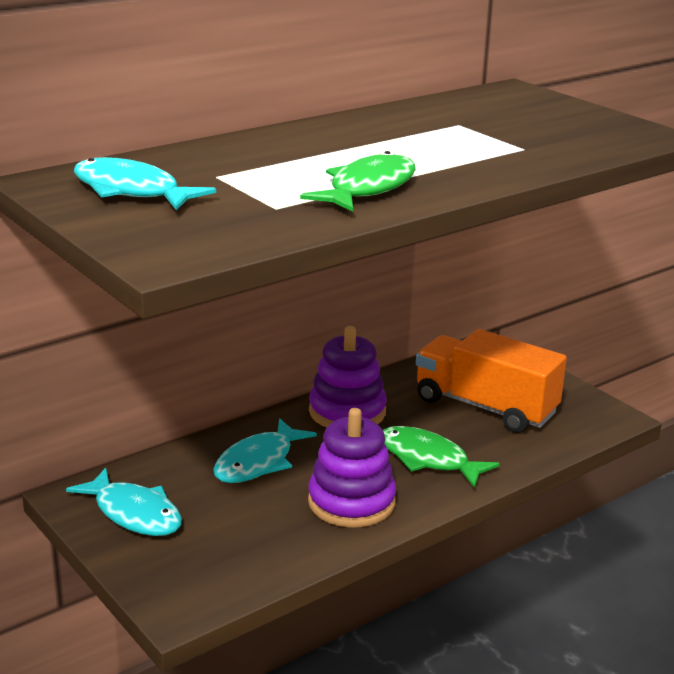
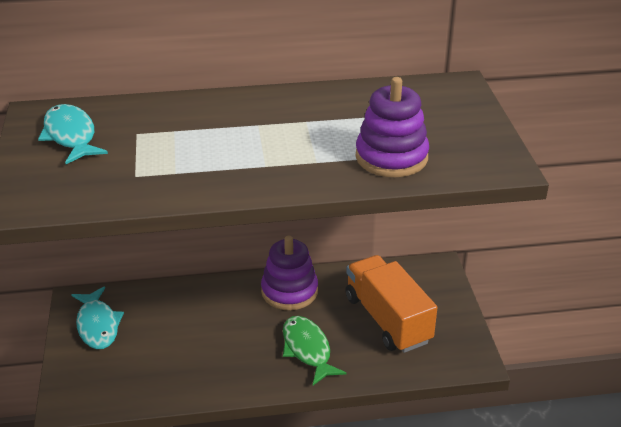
camera: 30 degrees right, 10 degrees up
(258, 462) = (199, 312): turquoise fish -> none
(351, 502) = (228, 365): purple stacking toy -> purple stacking toy (391, 157)
(368, 188) = (214, 172): green fish -> none

